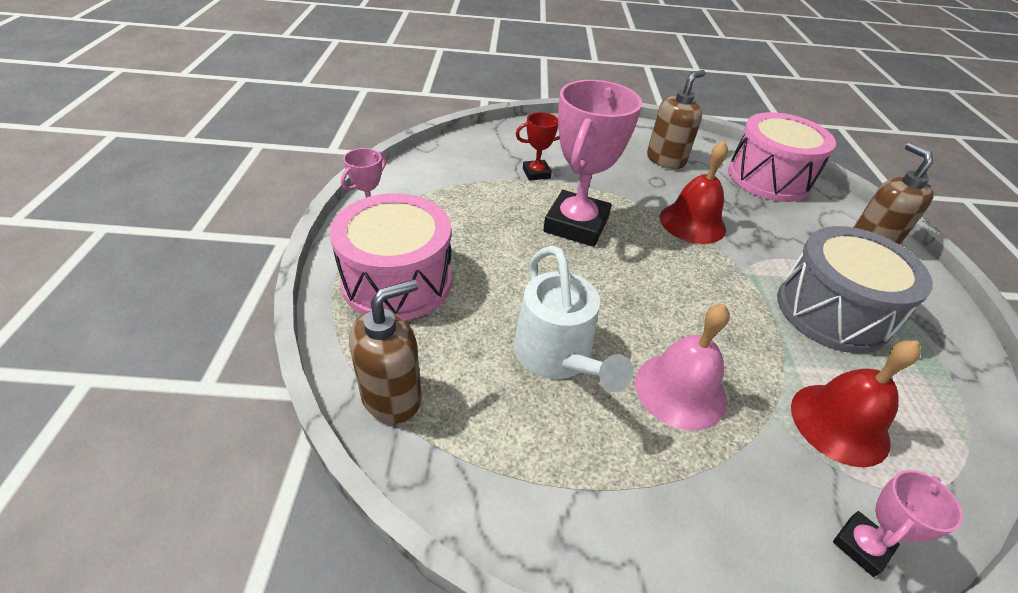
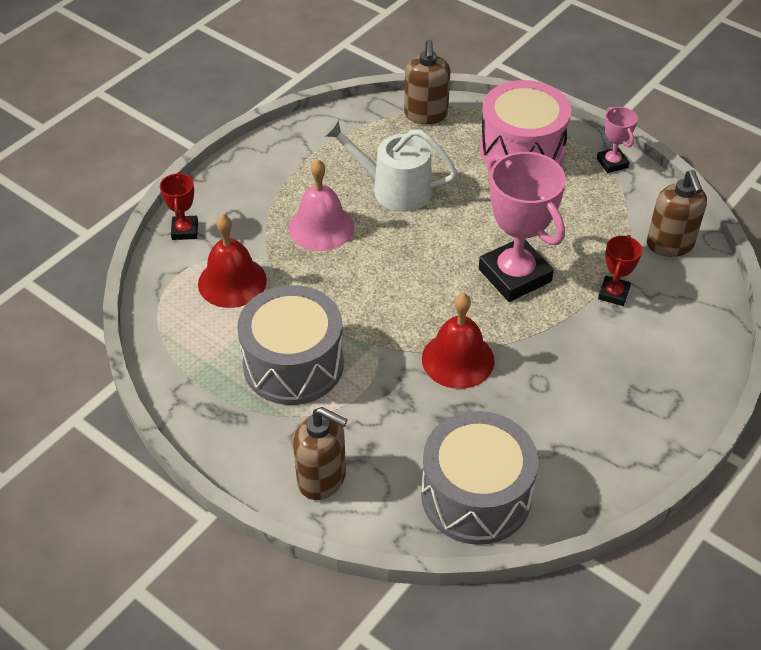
camera: 130 degrees right, 5 degrees up
(665, 160) = (573, 422): brown soap dispenser -> brown soap dispenser (670, 244)
(768, 178) = (476, 495): pink drum -> grey drum
(861, 545) = (185, 230): pink trophy -> red trophy

